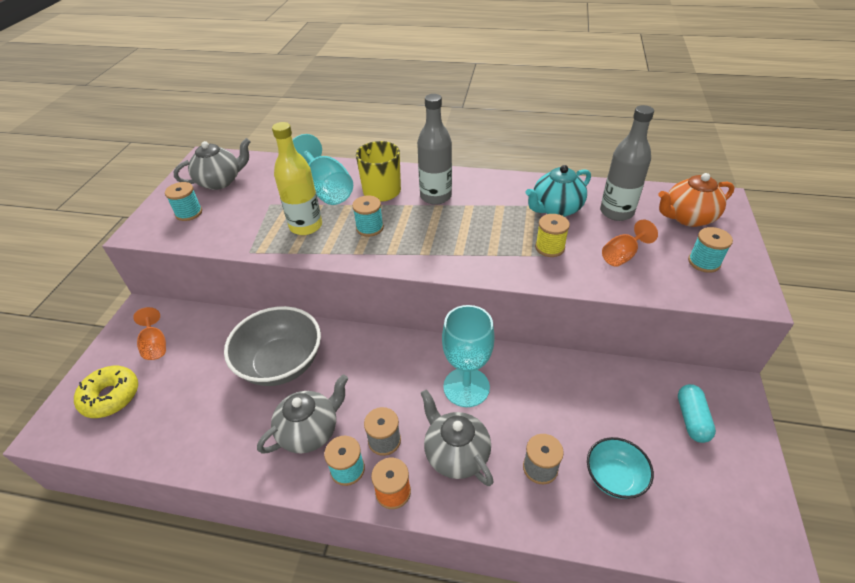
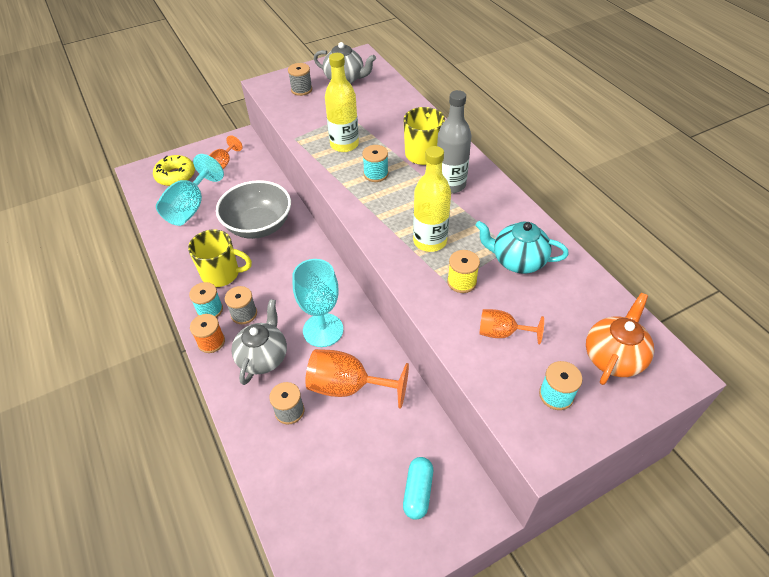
camera: 50 degrees right, 5 degrees up
(189, 213) = (301, 89): turquoise spool -> grey spool
(310, 431) = (222, 274): grey teapot -> yellow mug
(326, 189) = (392, 128): turquoise goblet -> turquoise goblet (190, 208)
(486, 240) = (430, 241): none -> yellow bottle
(547, 405) = (348, 387): none -> orange goblet
(614, 477) = (317, 461): turquoise bowl -> none
(616, 212) = (560, 302): grey bottle -> none
(687, 218) = (613, 357): orange teapot -> orange teapot turned 90 degrees clockwise
(692, 419) = (418, 492): turquoise capsule -> turquoise capsule turned 45 degrees counterclockwise

